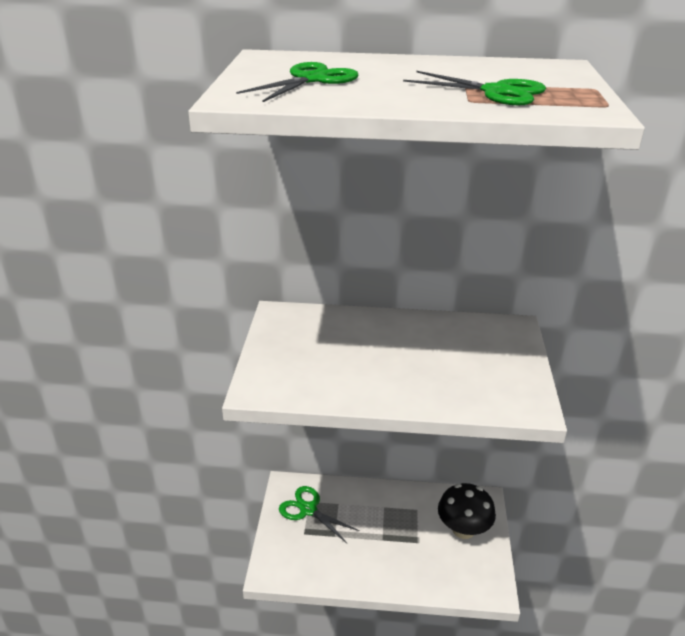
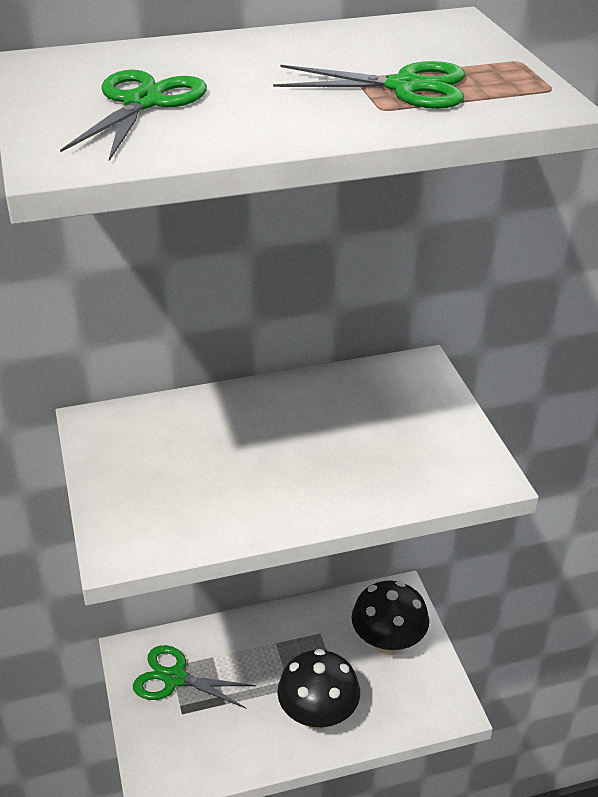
camera: 20 degrees left, 5 degrees up
(395, 563) = (318, 714): none -> black mushroom

